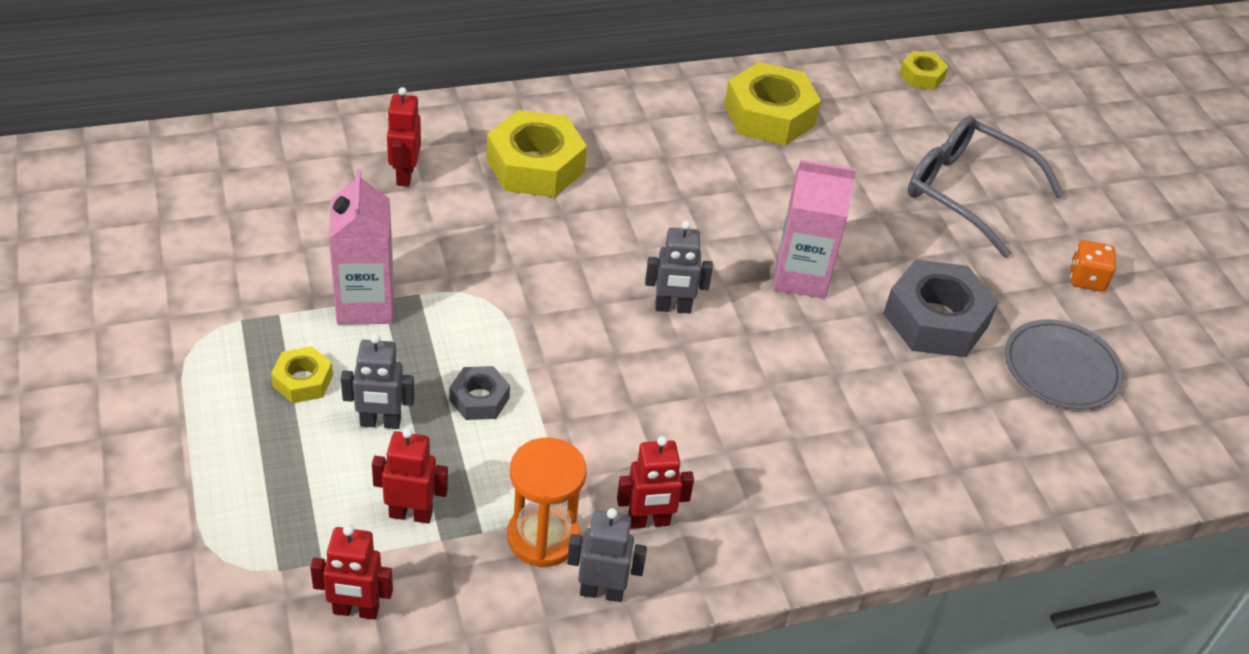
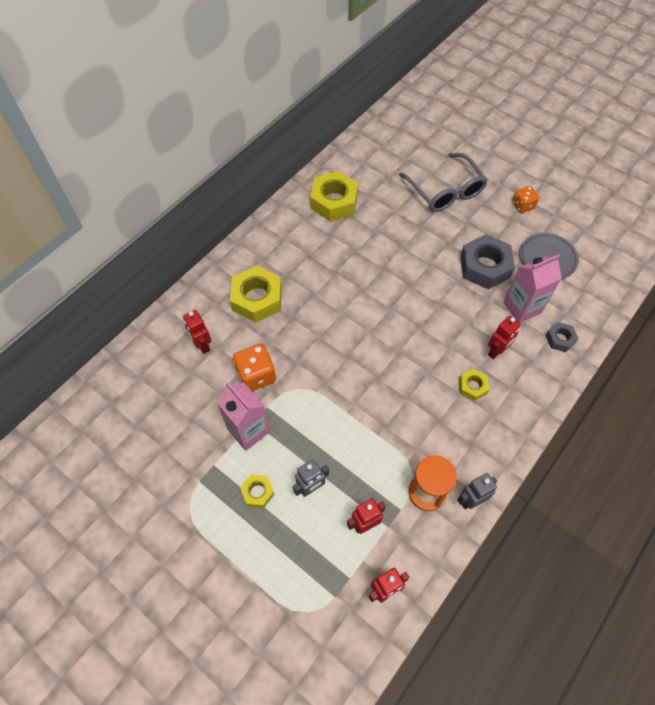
camera: 30 degrees left, 15 degrees up
(442, 250) = (256, 375): none -> orange dice
(479, 399) = (342, 443): grey nut -> grey nut (560, 339)
(649, 521) = (460, 451): red robot -> red robot (496, 351)
(673, 308) = (380, 335): grey robot -> none
(801, 276) = (417, 281): pink carton -> pink carton (522, 307)
(921, 76) = (378, 138): yellow nut -> yellow nut (472, 387)
(967, 192) = (445, 191): grey glasses -> grey glasses turned 120 degrees counterclockwise

